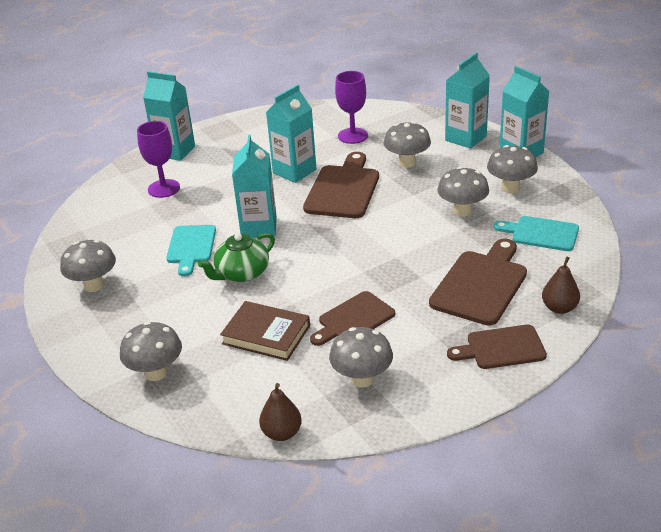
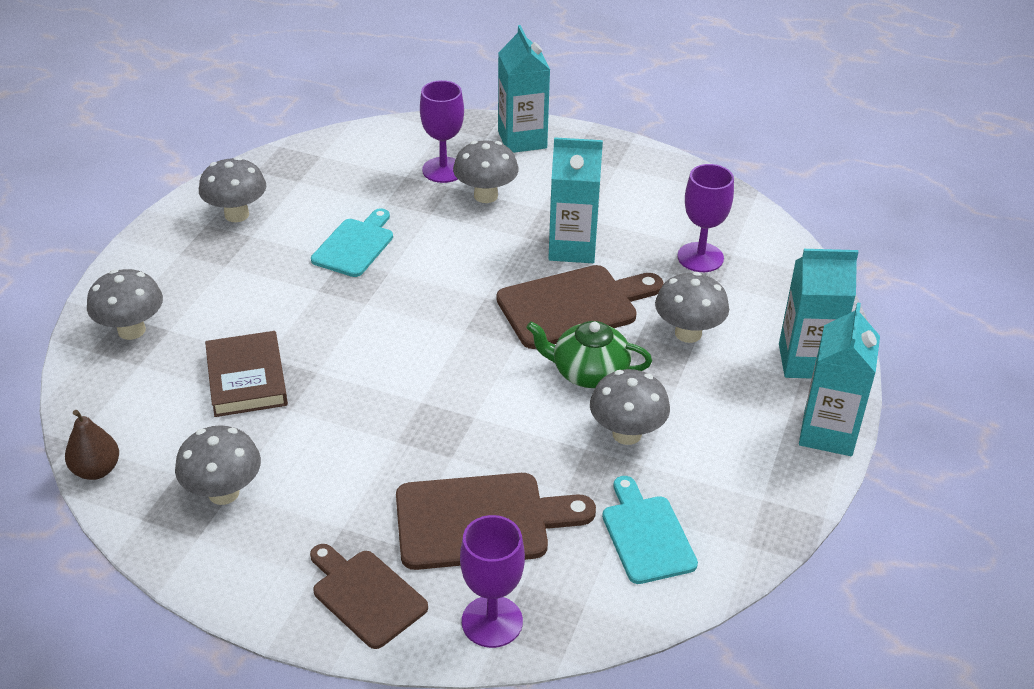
camera: 50 degrees right, 5 degrees up
(191, 247) = (355, 245): turquoise cutting board -> turquoise cutting board turned 150 degrees clockwise
(242, 273) = (339, 306): green teapot -> green teapot (588, 372)
(259, 227) = (434, 276): turquoise carton -> none
(353, 319) = (324, 436): brown cutting board -> none
(510, 188) = (727, 458): grey mushroom -> grey mushroom (485, 196)
(559, 308) = (492, 621): brown pear -> purple goblet

